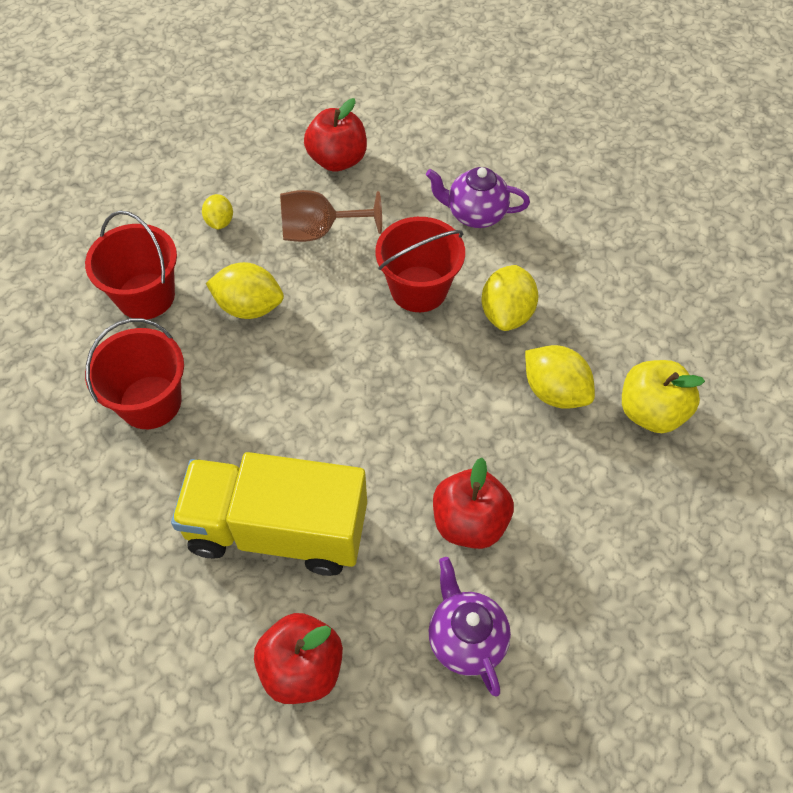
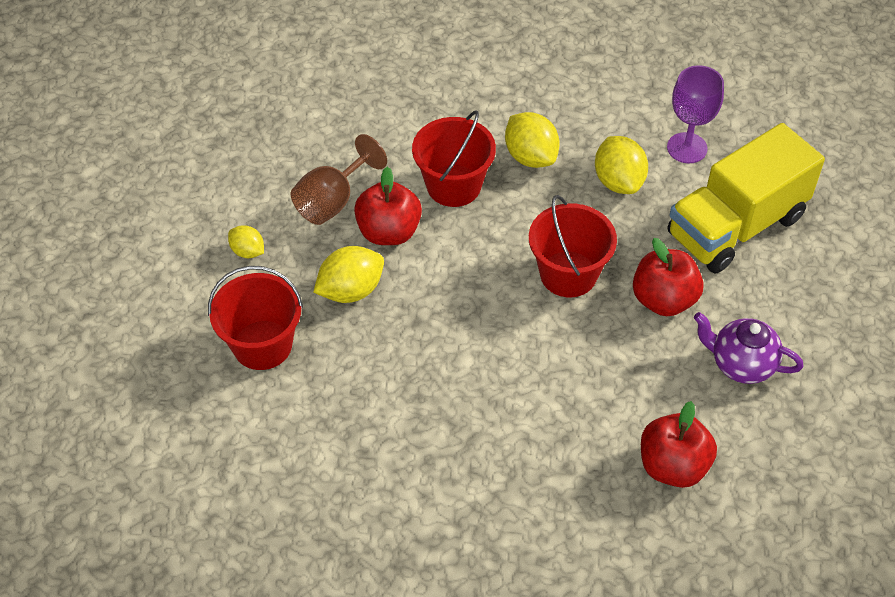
camera: 45 degrees left, 5 degrees down
(150, 402) = (365, 408): red bucket -> red bucket (568, 274)
(278, 530) = (557, 406): yellow truck -> yellow truck (736, 226)
(337, 160) = (279, 141): red apple -> red apple (389, 232)
(475, 214) = (429, 107): purple teapot -> none
(555, 391) = (618, 181): yellow lemon -> yellow lemon turned 75 degrees clockwise
(651, 412) = (687, 148): yellow apple -> purple goblet

